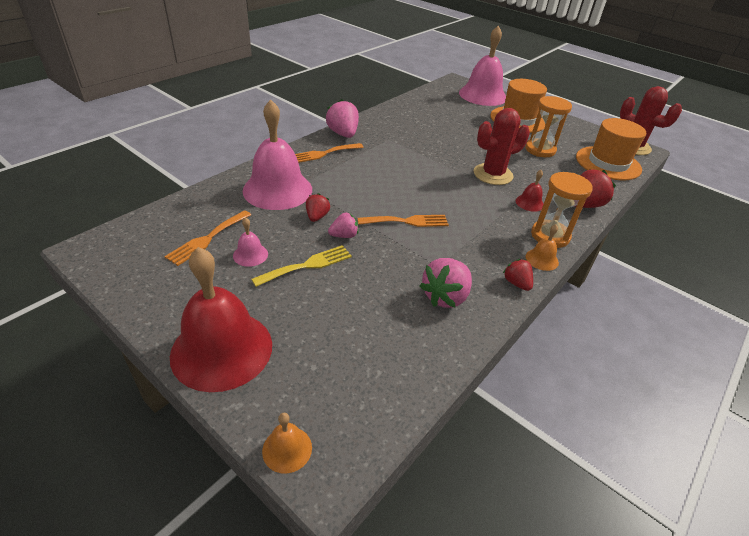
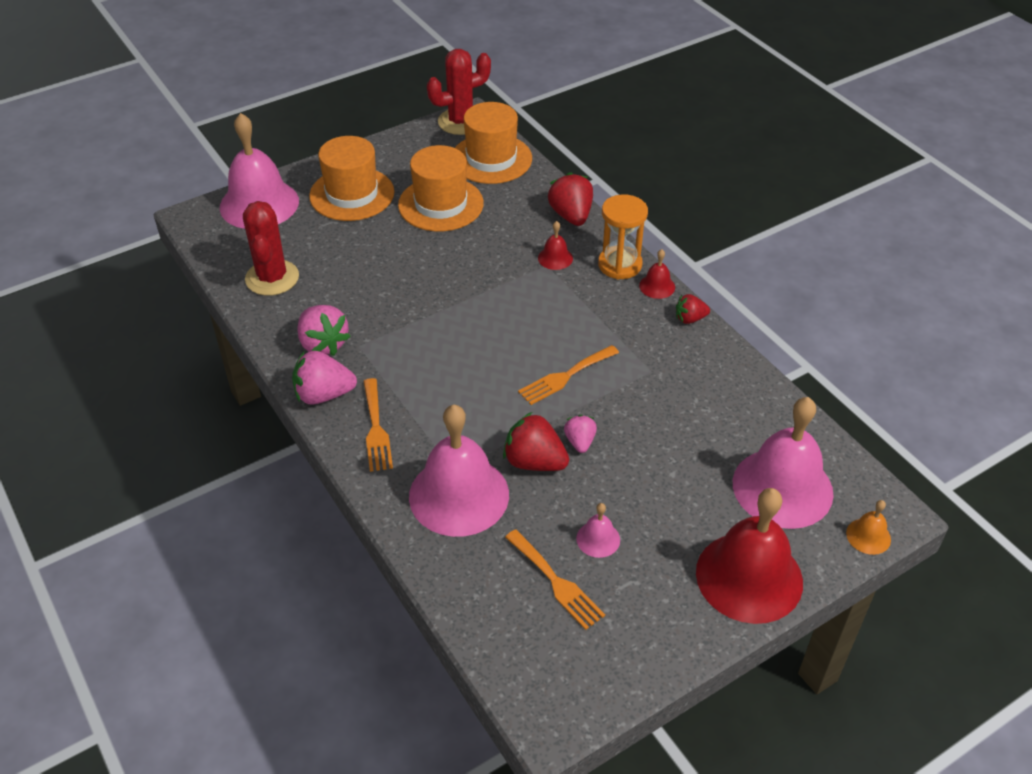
camera: 70 degrees left, 5 degrees up
(307, 265) = (629, 486): yellow fork -> none
(317, 217) = (534, 462): red strawberry -> red strawberry, size x1.70
(334, 367) = (782, 487): none -> pink bell
(407, 221) = (565, 376): orange fork -> orange fork turned 135 degrees counterclockwise
(445, 296) = (700, 379): pink strawberry -> pink strawberry (323, 344)
(493, 174) = (486, 268): red cactus -> red cactus (272, 278)
(540, 150) = (441, 204): orange hourglass -> orange hat
(542, 259) = (657, 286): orange bell -> red bell

